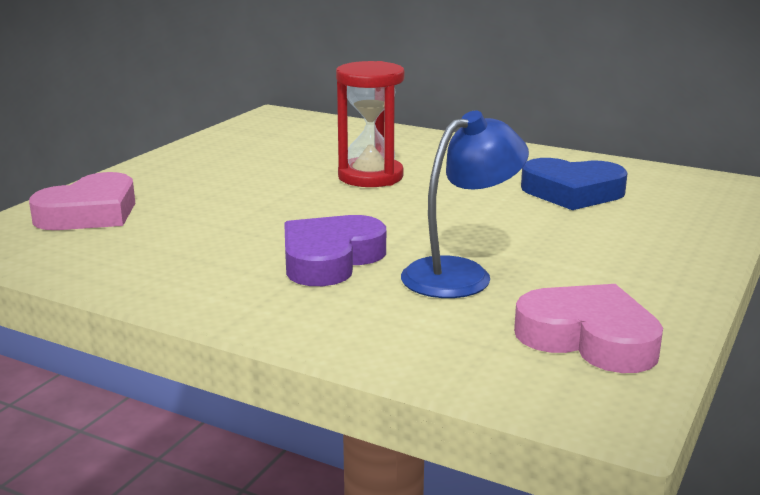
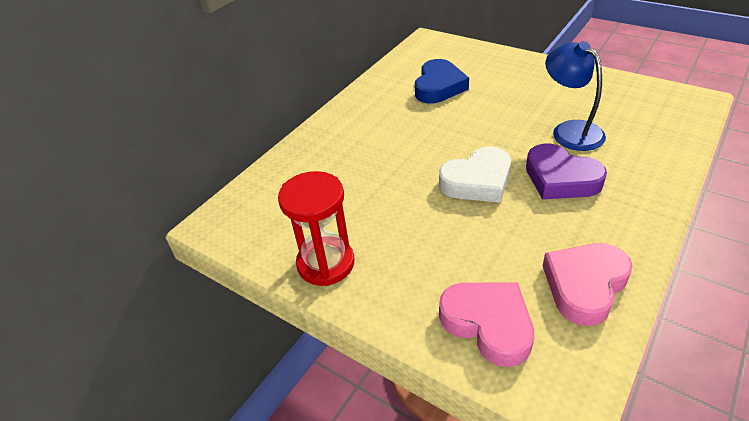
camera: 80 degrees left, 20 degrees up
(329, 212) = (477, 181): none -> white heart
(370, 177) = (403, 163): red hourglass -> red hourglass (326, 263)
(589, 338) = (633, 98): pink heart -> pink heart (584, 285)

